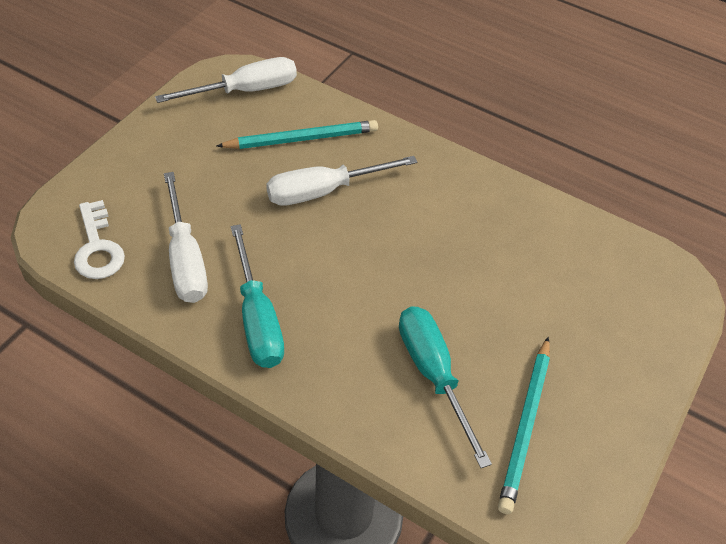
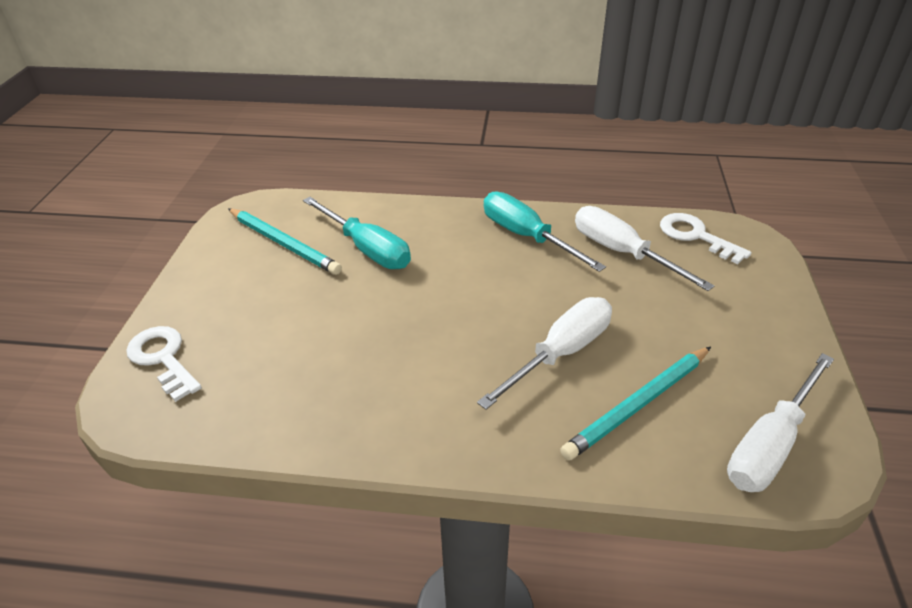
camera: 160 degrees right, 10 degrees down
(525, 425) = (283, 243): turquoise pencil -> turquoise pencil turned 135 degrees clockwise
(655, 316) = (163, 358): none -> white key

